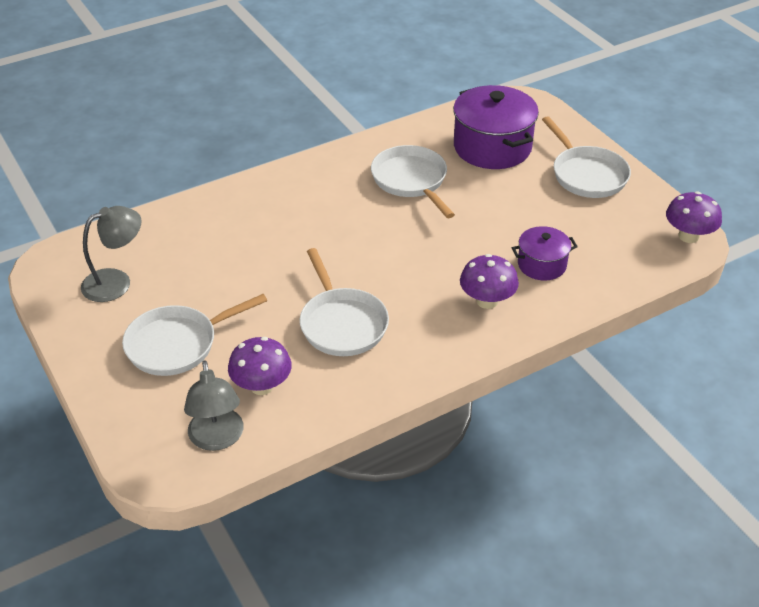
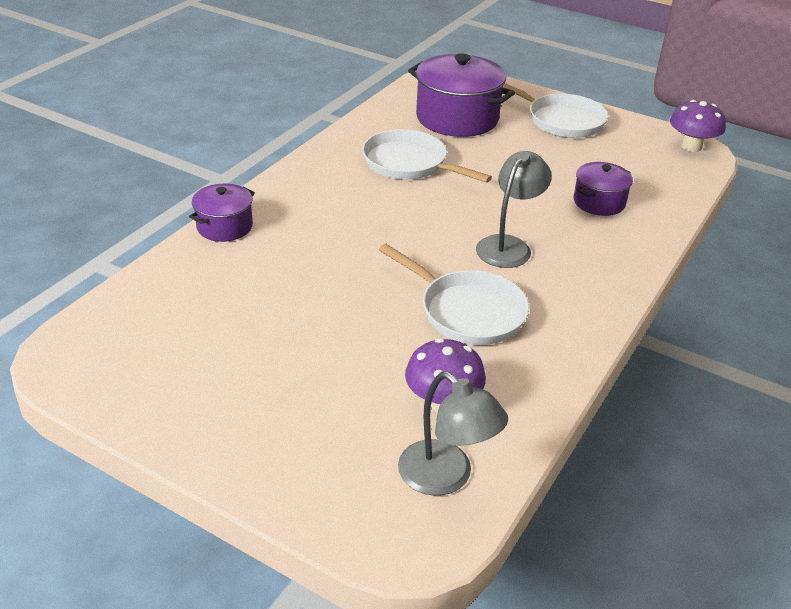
camera: 30 degrees left, 5 degrees down
(116, 282) = (170, 350): grey lamp -> grey lamp (508, 246)
(177, 344) = (306, 392): white pan -> none
(225, 195) = (224, 227): none -> purple pot
(487, 301) = (583, 247): purple mushroom -> none

